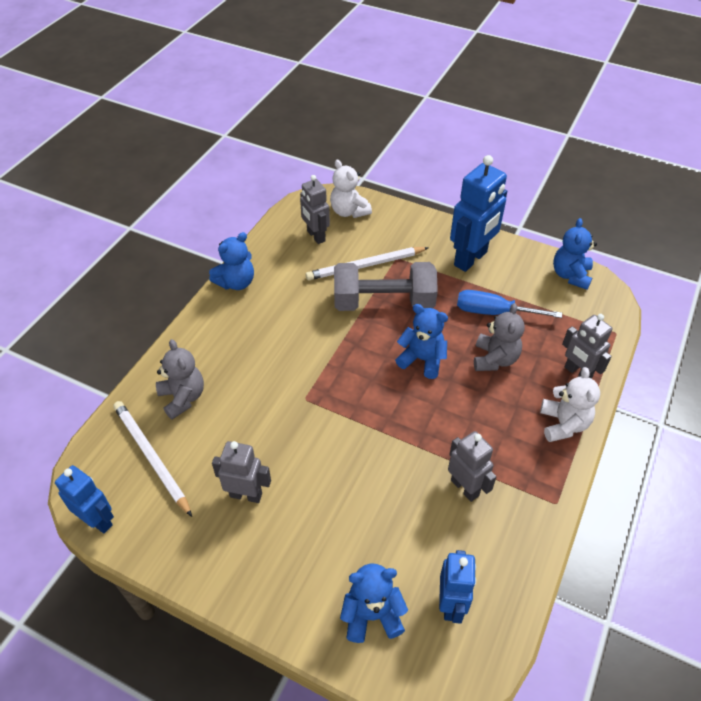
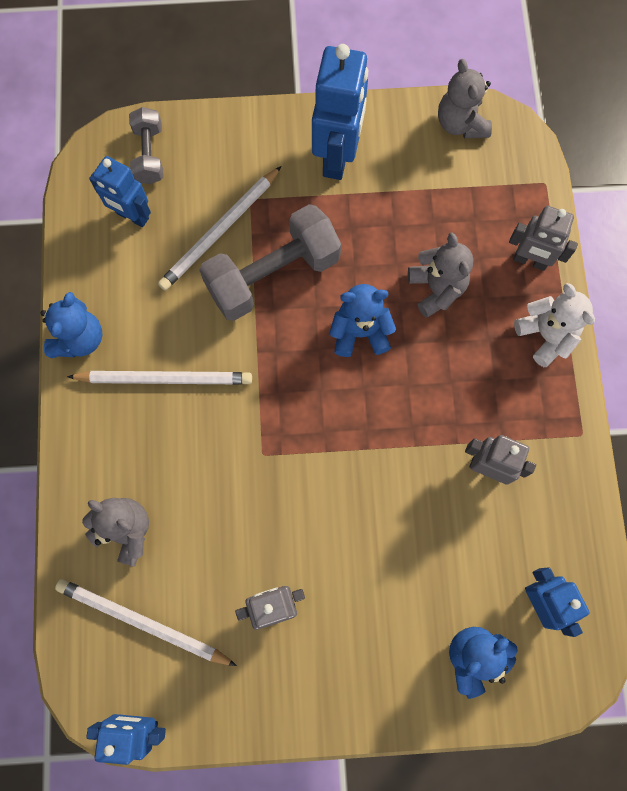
camera: 30 degrees left, 25 degrees up
(272, 326) = (165, 378): none -> white pencil
(315, 236) = (132, 216): grey robot -> blue robot
(349, 211) = (149, 155): white teddy bear -> grey dumbbell
(494, 312) = (403, 223): blue screwdriver -> none
(570, 275) = (460, 123): blue teddy bear -> grey teddy bear

